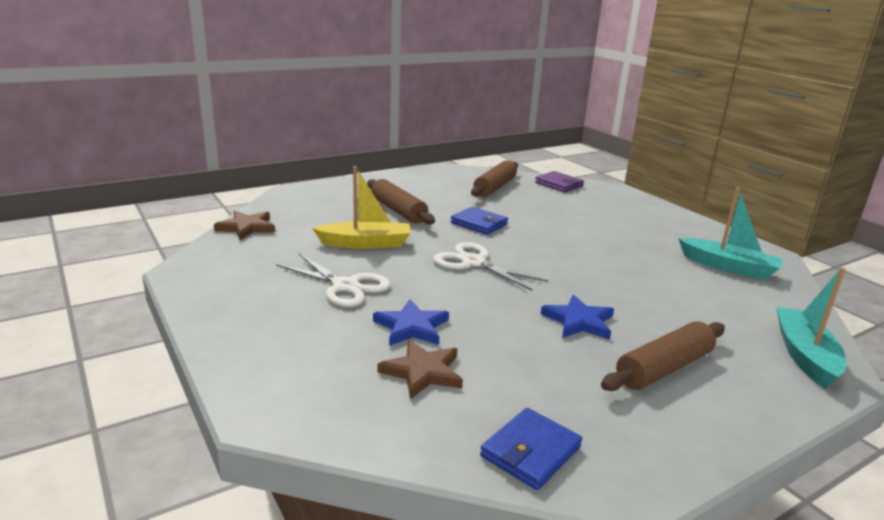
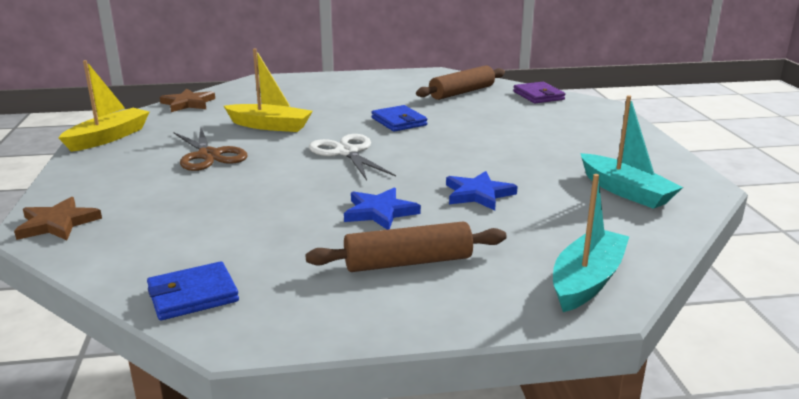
camera: 25 degrees right, 0 degrees up
(206, 281) = (109, 138): none -> yellow boat
(345, 286) = (209, 155): white scissors -> brown scissors
(398, 211) = (336, 103): brown rolling pin -> none
(411, 327) = (221, 192): blue star -> blue star (478, 194)
(423, 372) = (186, 225): brown star -> brown star (57, 223)

